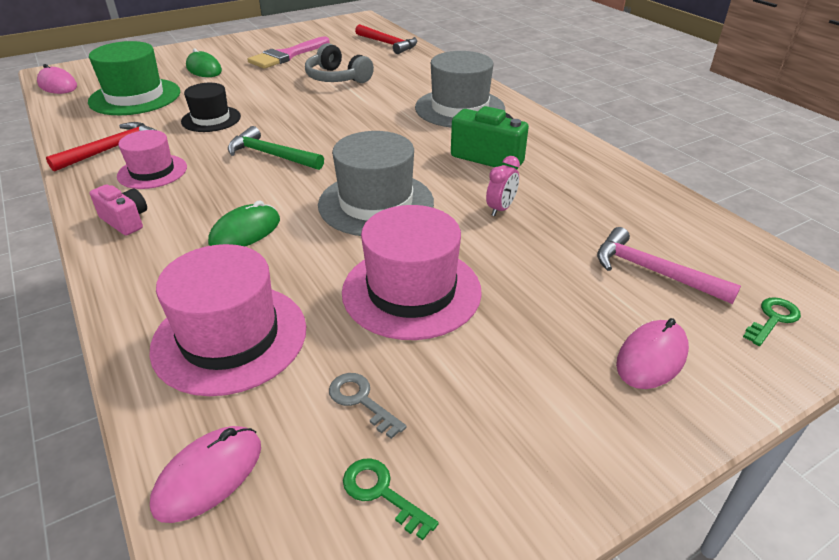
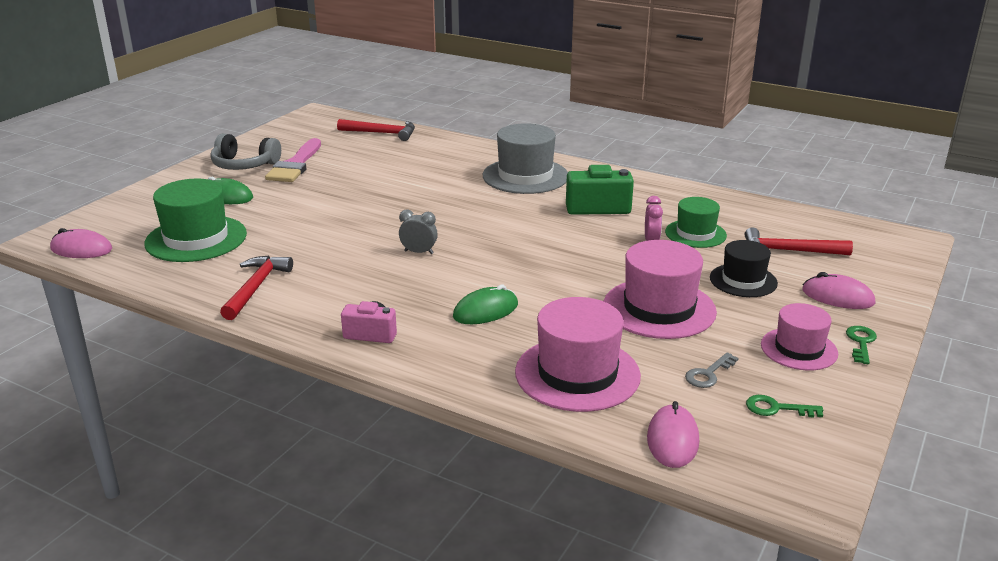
camera: 30 degrees left, 10 degrees down
(152, 172) = (330, 293): pink hat -> pink hat (799, 349)
(211, 119) = (313, 238): black hat -> black hat (743, 280)
(245, 232) = (485, 311): green mouse -> green mouse turned 45 degrees clockwise
(271, 155) = (419, 252): green hammer -> grey clock
(337, 78) = (379, 175): grey headphones -> grey headphones (244, 165)
(361, 400) = (708, 374): grey key -> grey key turned 60 degrees counterclockwise
(376, 203) = (557, 263): grey hat -> none
(560, 215) = (695, 234): none -> green hat
(651, 357) = (838, 297): pink mouse -> pink mouse turned 75 degrees counterclockwise
(653, 271) = (789, 251): pink hammer -> red hammer
(773, 319) = (877, 256): green key -> green key (861, 342)

